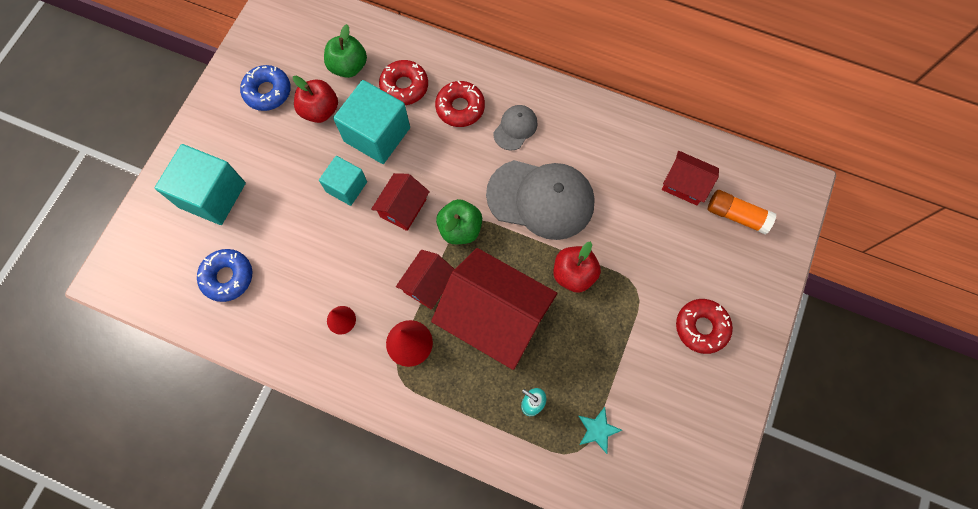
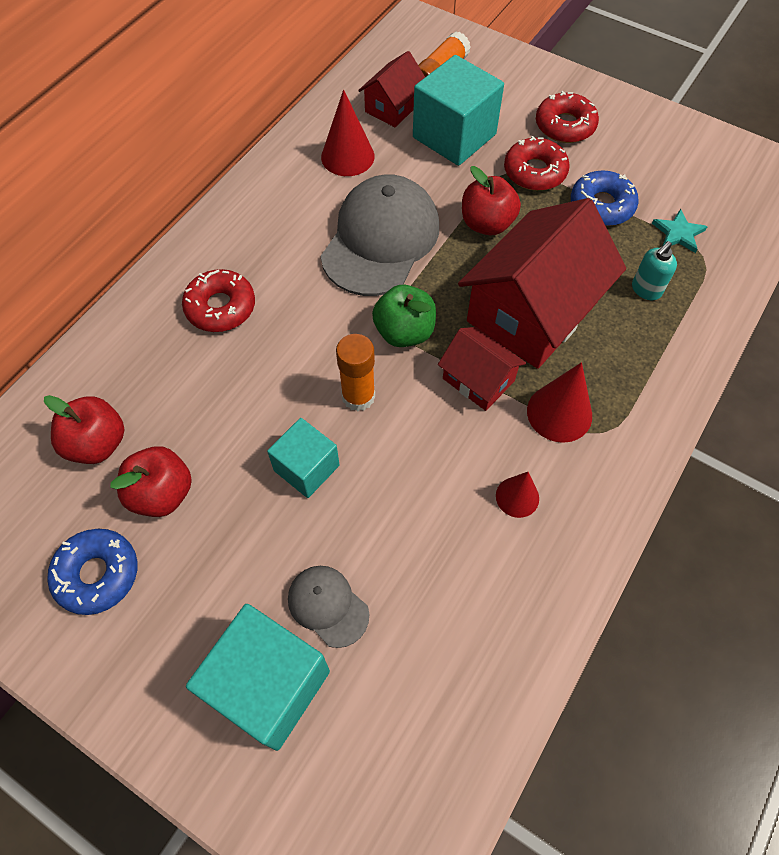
camera: 80 degrees left, 10 degrees down
(227, 277) = (425, 666): blue donut -> blue donut (601, 205)
(348, 67) = (97, 444): green apple -> red apple
(377, 134) = (230, 416): turquoise cube -> turquoise cube (454, 136)
(403, 208) = (358, 396): red house -> orange glue stick
(404, 86) = (162, 371): red donut -> red donut (534, 172)
(515, 128) = (272, 250): grey cap -> grey cap (328, 606)
(620, 160) = (347, 156): none -> red cone

